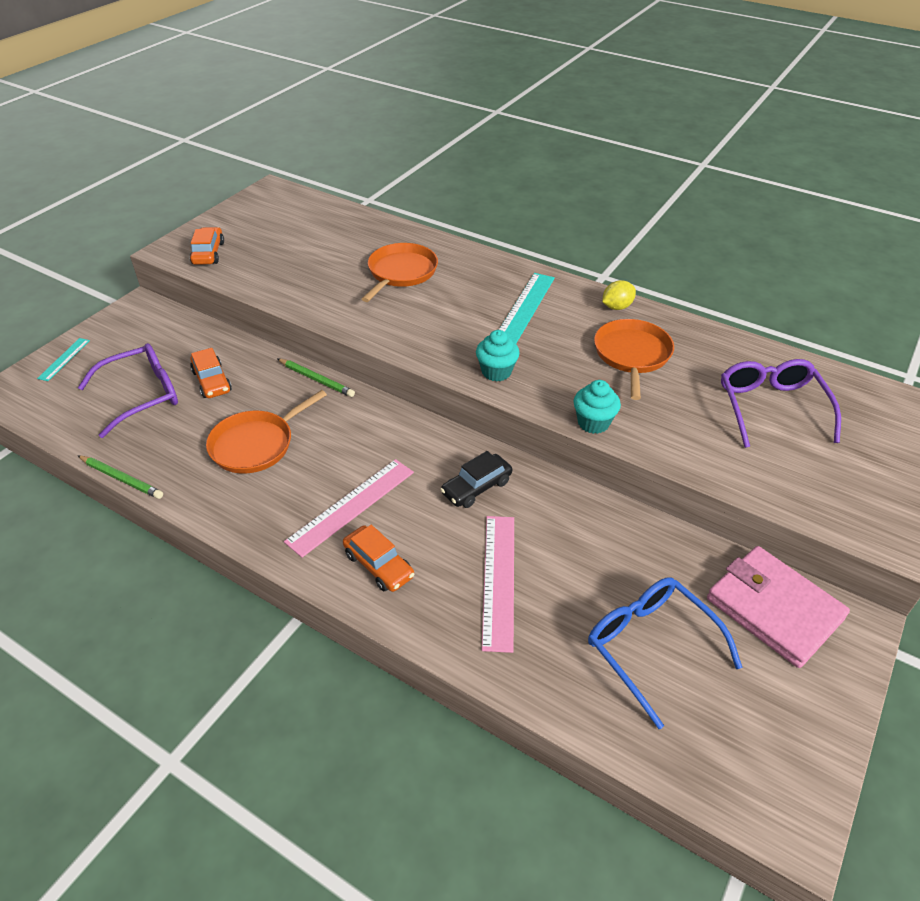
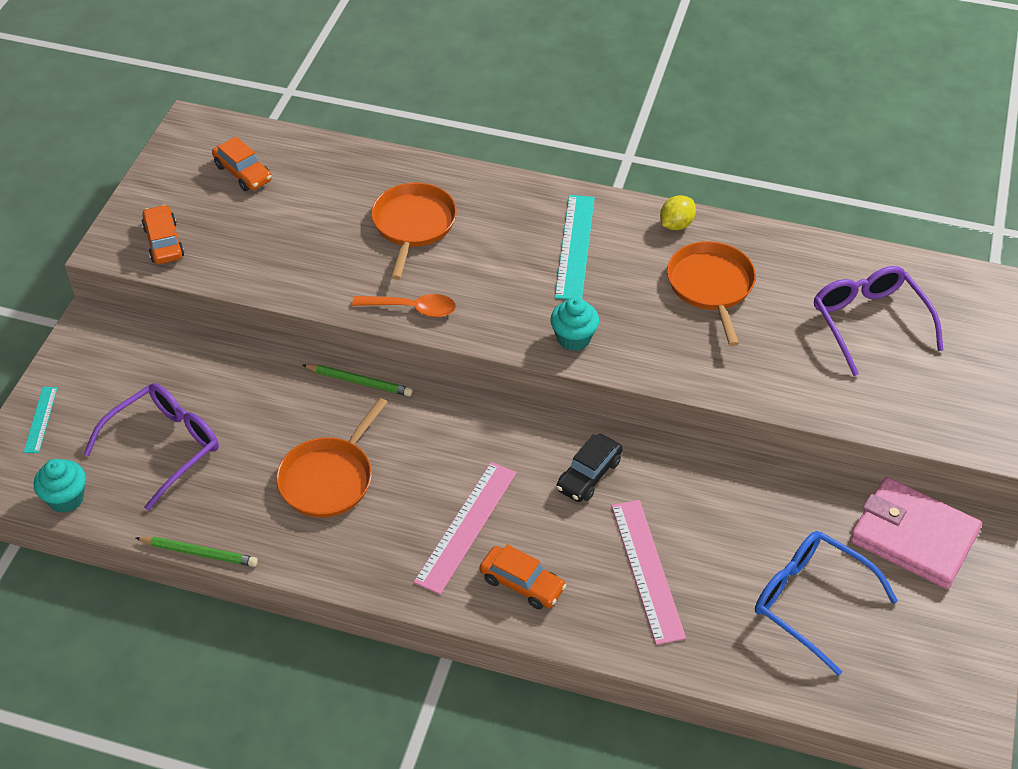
camera: 15 degrees left, 5 degrees up
(212, 381) = (238, 410): orange car -> orange car (243, 173)
(372, 327) = (412, 309): none -> orange spoon
(593, 423) = (696, 380): turquoise cupcake -> turquoise cupcake (66, 498)

